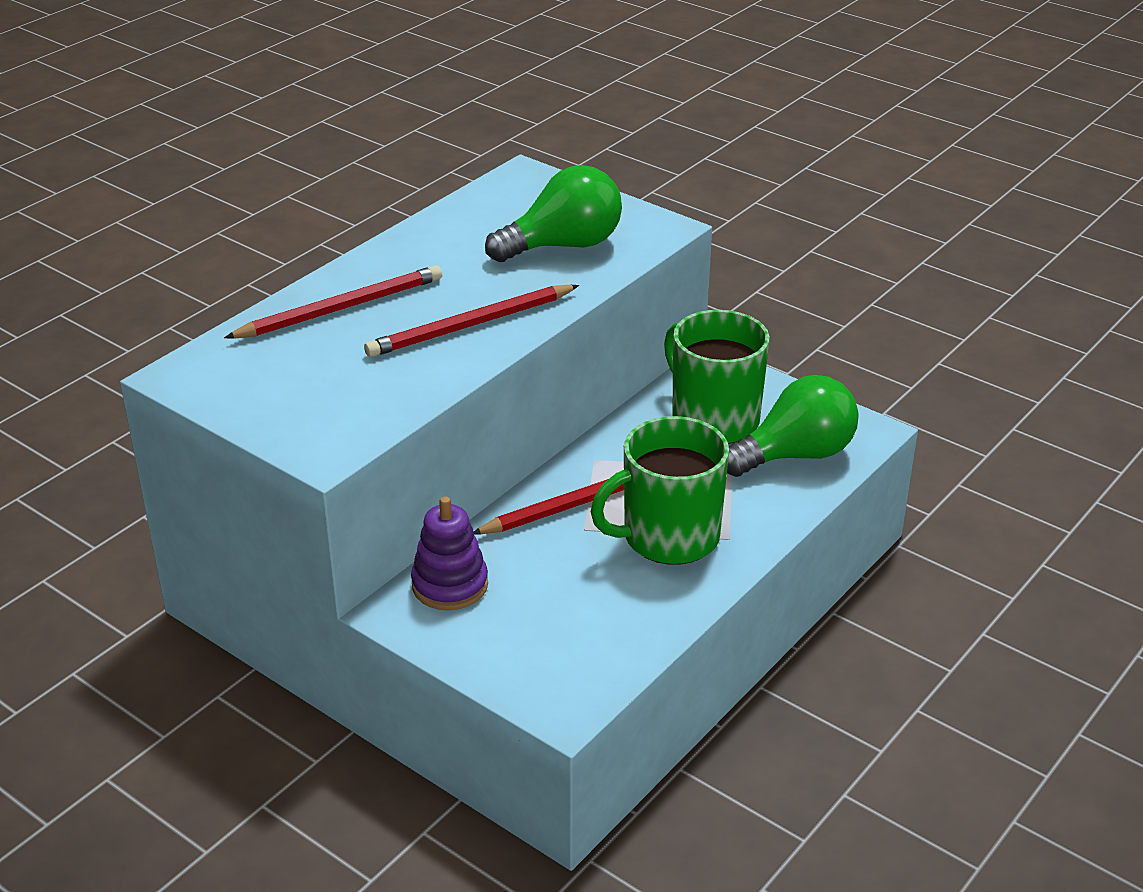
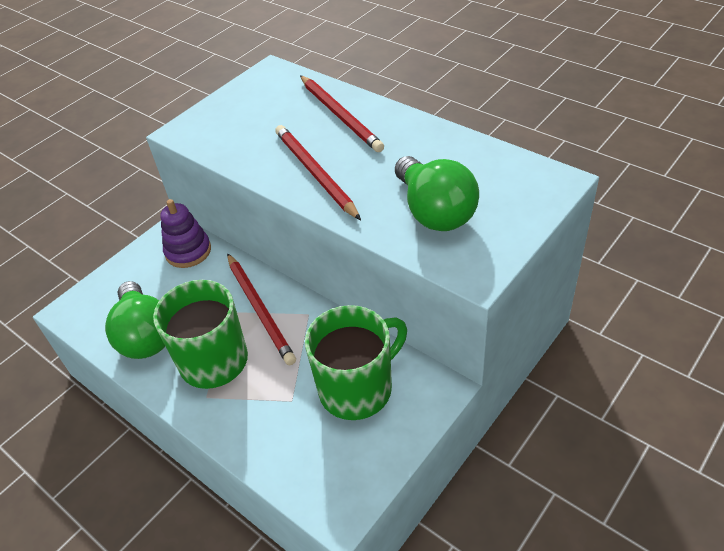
camera: 95 degrees right, 10 degrees up
(795, 455) = (305, 447): green light bulb -> green light bulb (145, 335)

